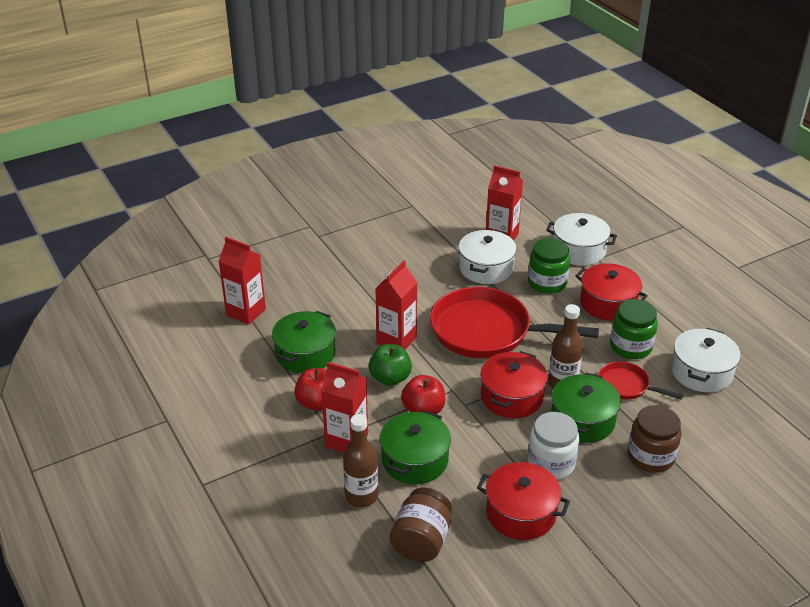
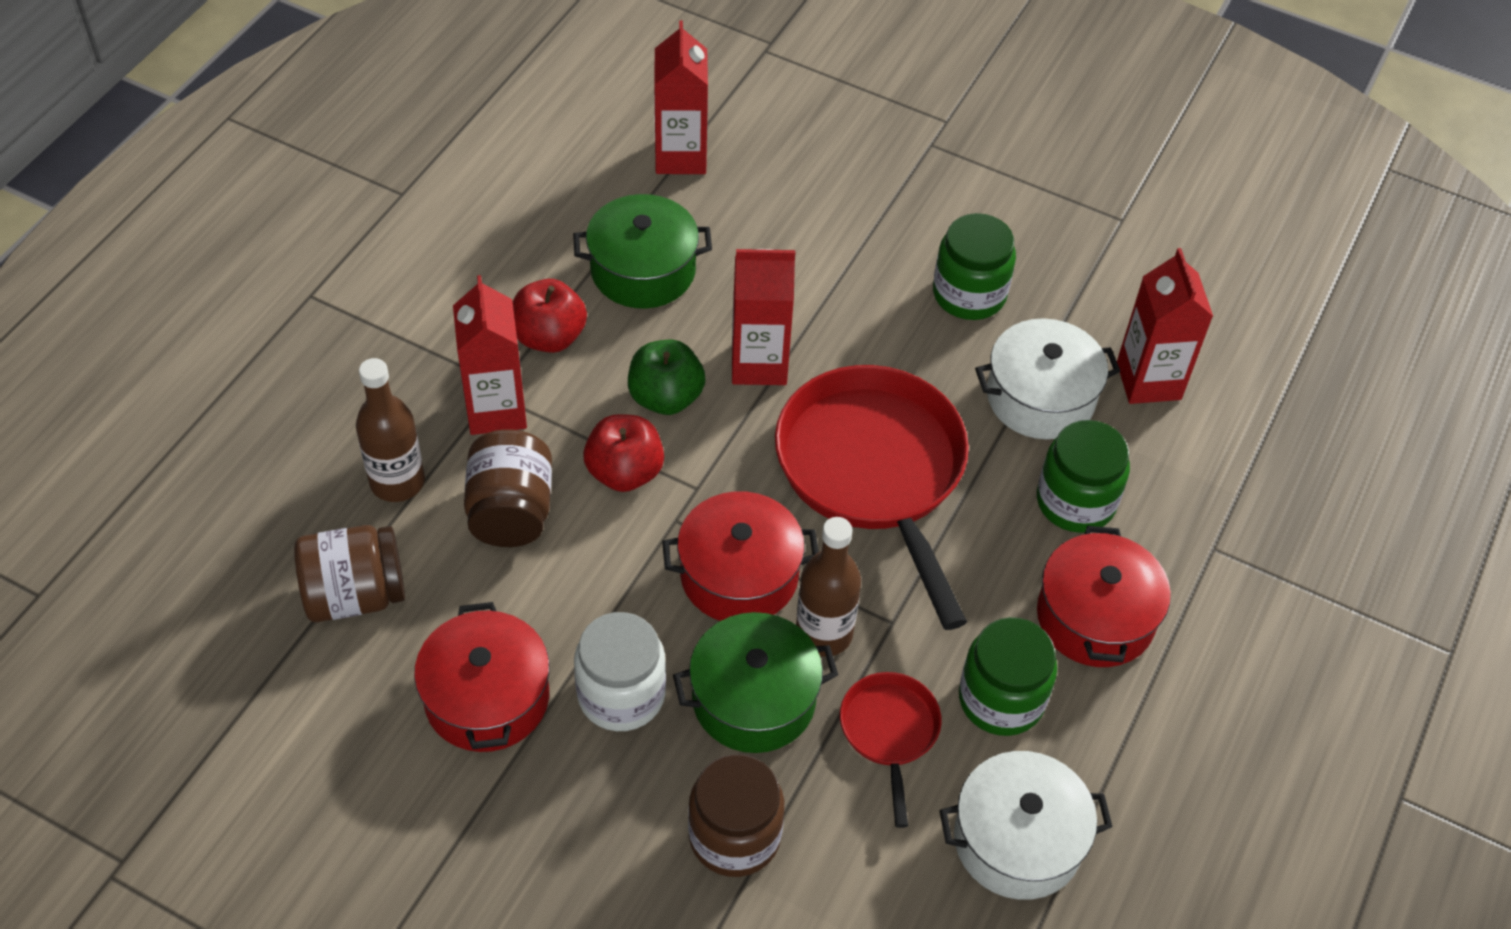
camera: 55 degrees right, 15 degrees up
(413, 262) = (969, 294): none -> green jar
(415, 460) = (511, 511): green pot -> brown jar
(579, 250) = (1214, 511): white pot -> none

